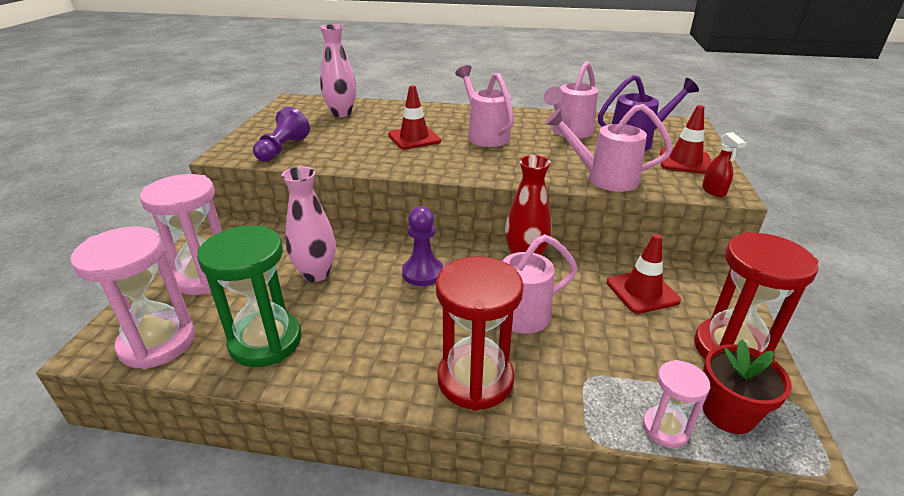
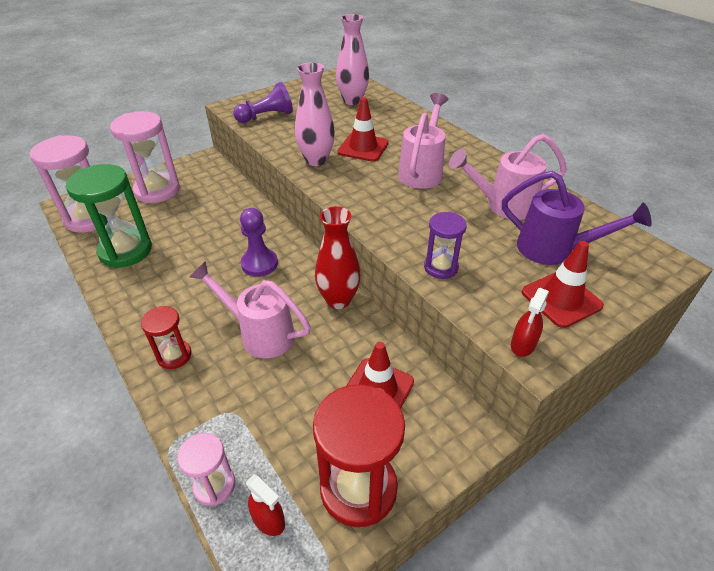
camera: 45 degrees right, 10 degrees up
(316, 274) = (206, 224): pink vase -> pink vase (316, 160)
(475, 379) = (174, 356): red hourglass -> red hourglass, size x0.54
(604, 178) = (441, 267): pink watering can -> purple hourglass
(728, 413) = (269, 520): red flower pot -> red spray bottle

